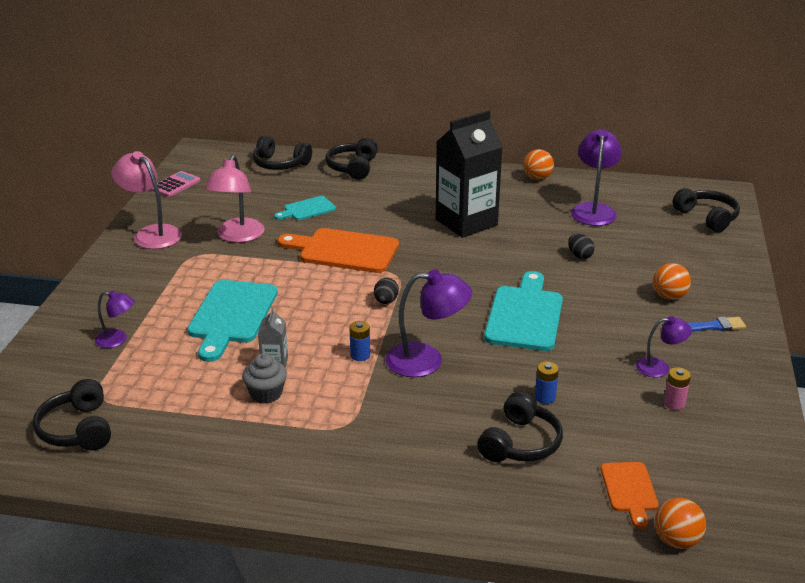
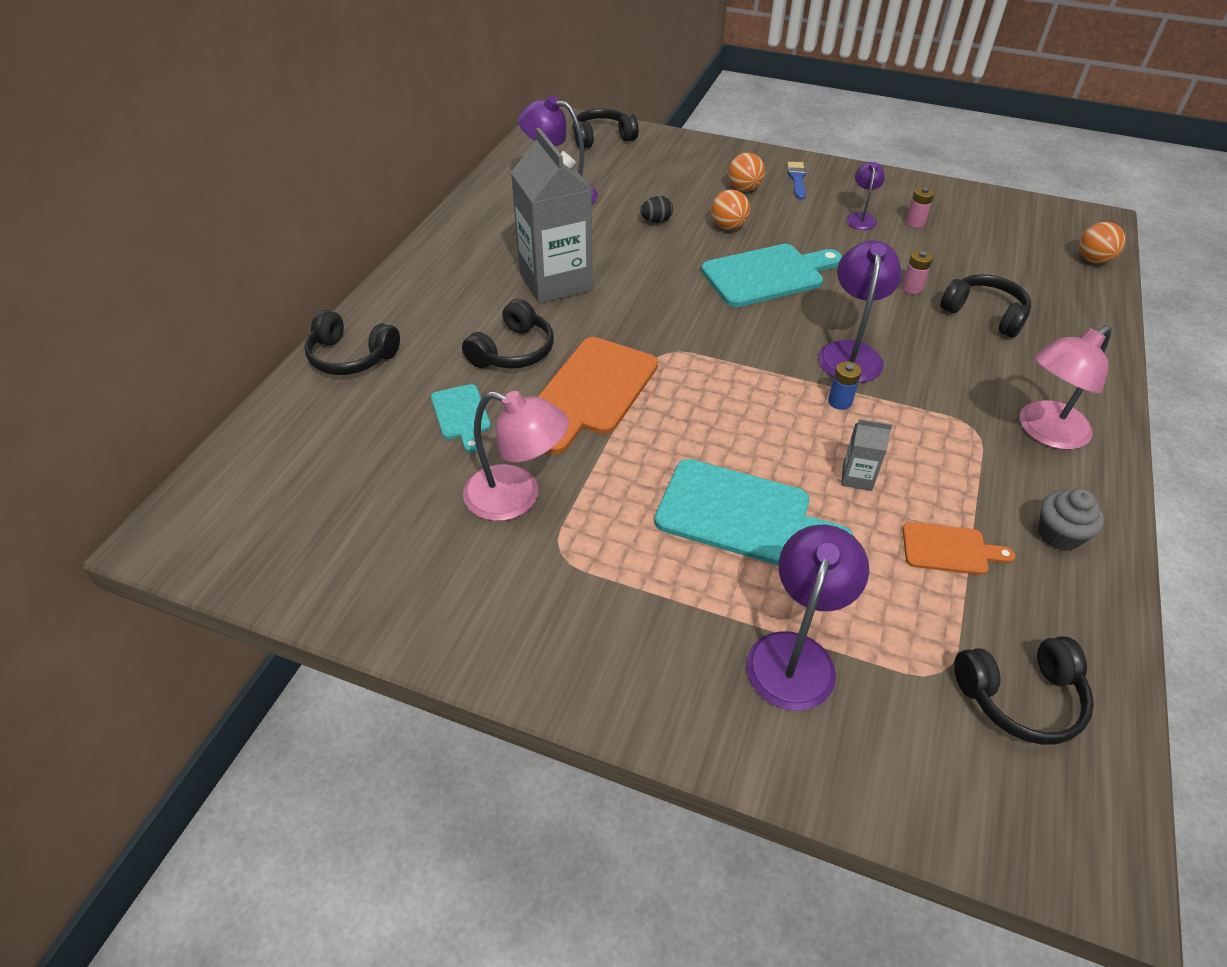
camera: 80 degrees left, 15 degrees up
(117, 340) = (795, 654): purple lamp -> purple lamp, size x1.75
(151, 233) = (466, 611): pink lamp -> pink lamp (1045, 432)
(175, 185) = (292, 575): pink calculator -> none
(266, 394) = (921, 489): grey cupcake -> grey cupcake (1059, 535)
(280, 164) = (291, 433): black headphones -> black headphones (513, 351)
(386, 301) = (726, 368): black egg -> none
(466, 222) = (555, 281): black carton -> grey carton
(525, 315) = (767, 275): turquoise cutting board -> turquoise cutting board turned 135 degrees clockwise
(537, 178) = (467, 215): orange ball -> orange ball (728, 227)
(545, 397) = (911, 288): blue battery -> pink battery
(629, 490) = (1038, 269): orange cutting board -> orange cutting board (949, 549)

